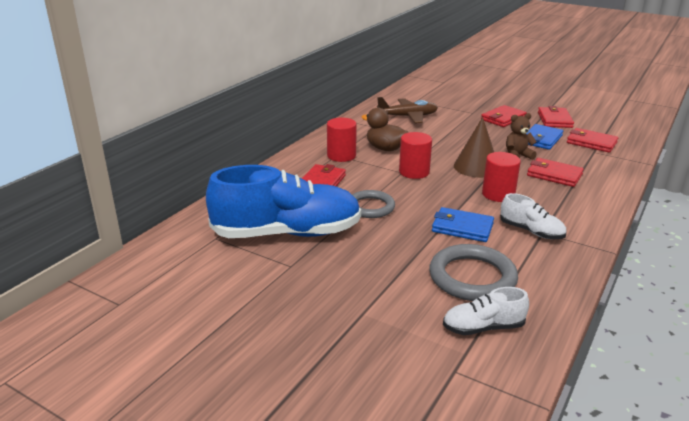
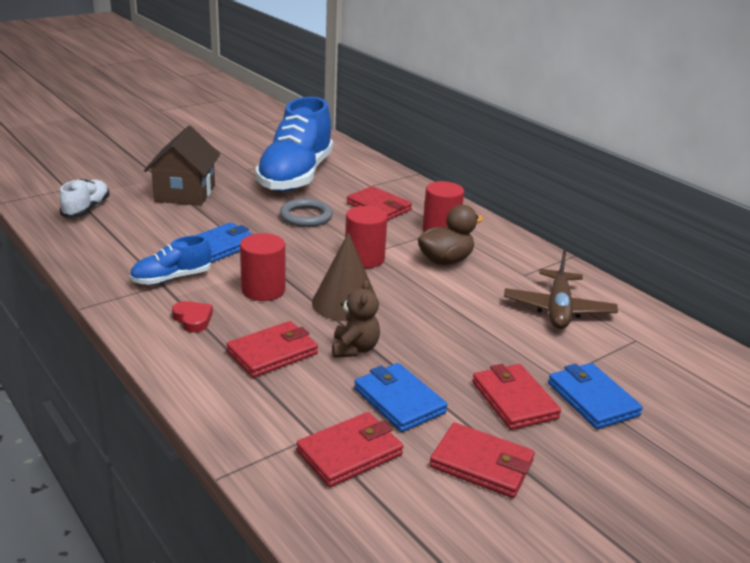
camera: 110 degrees right, 0 degrees up
(385, 281) = (185, 193): none -> brown house
(472, 277) = (144, 225): grey ring -> none
(479, 106) = (592, 399): none -> blue wallet
(531, 231) = (171, 278): white shoe -> blue shoe
(562, 207) = (193, 319): none -> red heart

